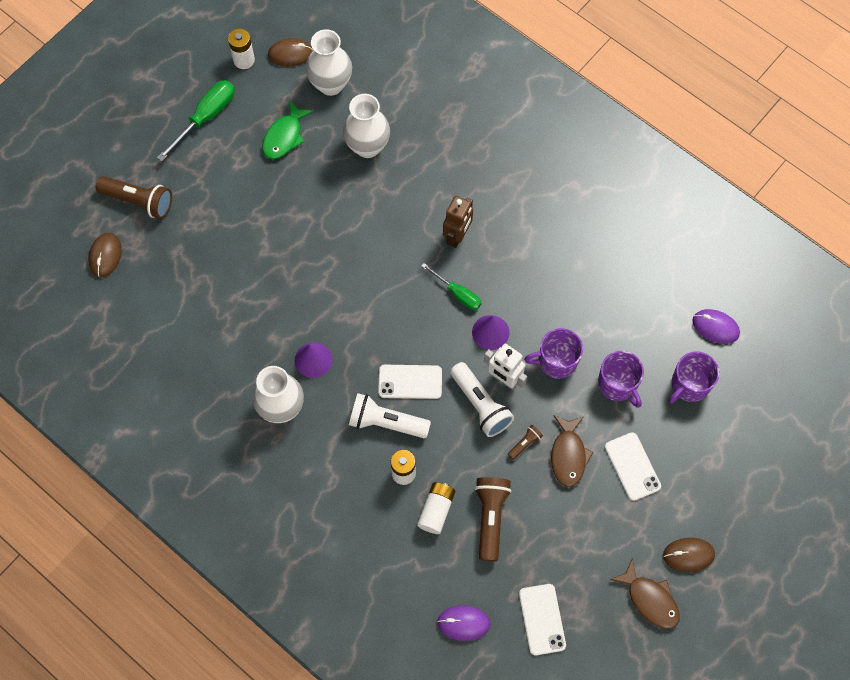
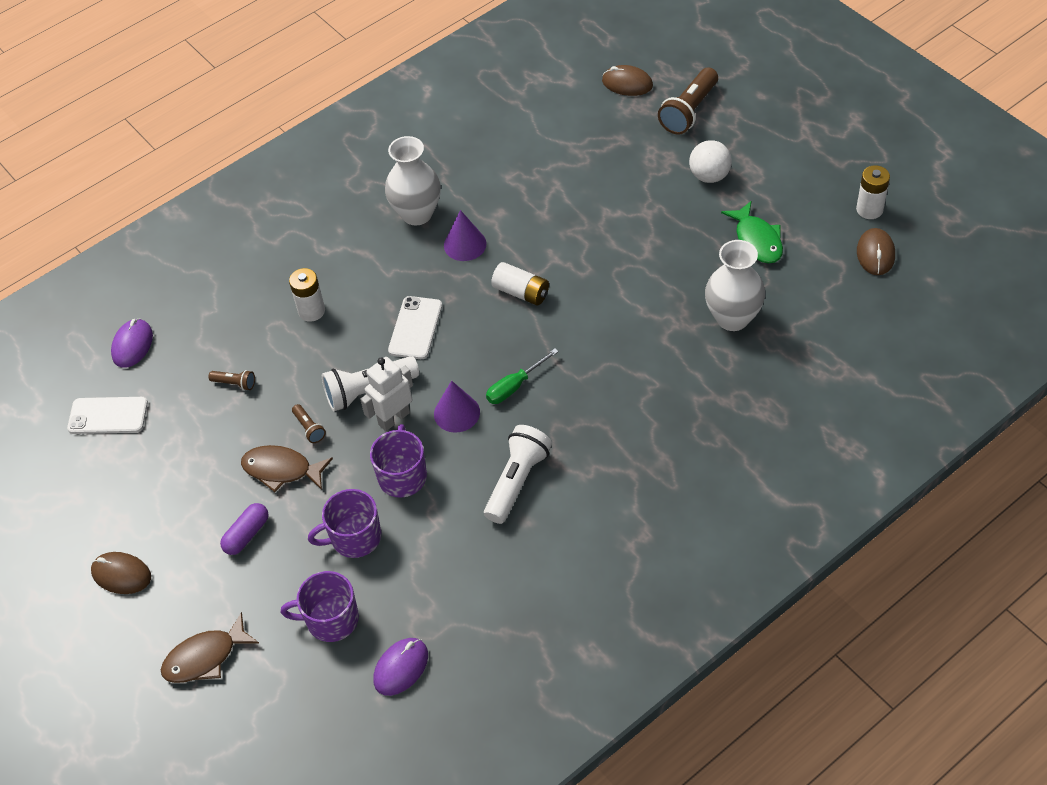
camera: 105 degrees right, 15 degrees down
(205, 117) = (791, 171): green screwdriver -> none
(216, 177) = (709, 176): none -> white ball
(284, 136) = (757, 240): green fish -> green fish turned 150 degrees counterclockwise
(331, 84) = (827, 290): white vase -> none
(386, 422) = (374, 301): white flashlight -> white flashlight (517, 481)
(436, 510) = (260, 335): white battery -> white battery (521, 292)
(457, 236) = (592, 395): brown robot -> none
(490, 518) = (235, 383): brown flashlight -> brown flashlight, size x0.48
(632, 466) = (246, 534): white phone -> purple capsule
(650, 599) = (87, 524): brown fish -> brown fish (205, 657)
(688, 555) = (121, 574): brown mouse -> brown mouse turned 75 degrees counterclockwise
(689, 384) = (331, 619): purple mug -> purple mug turned 60 degrees counterclockwise

